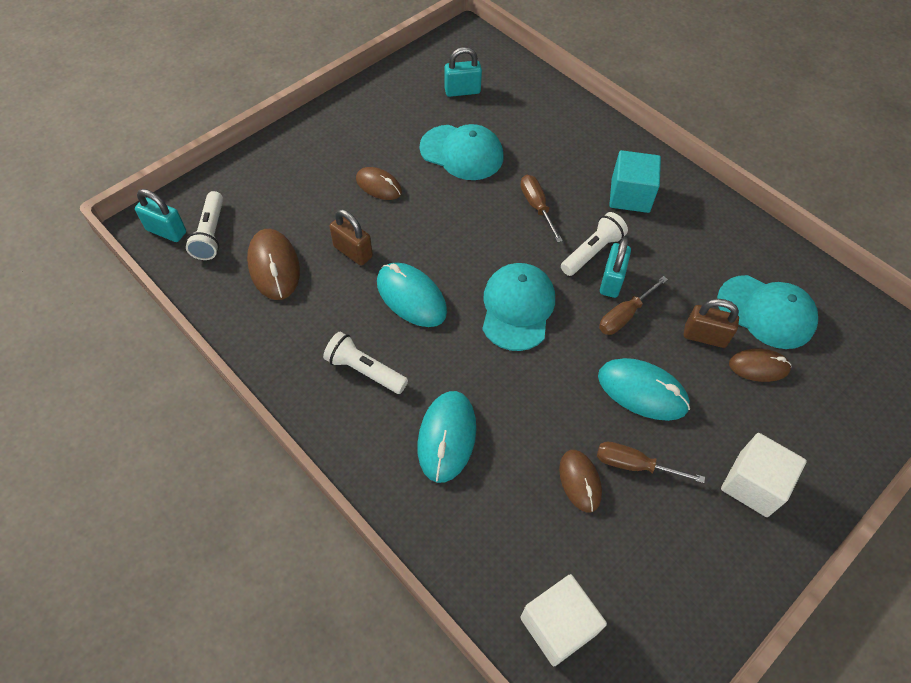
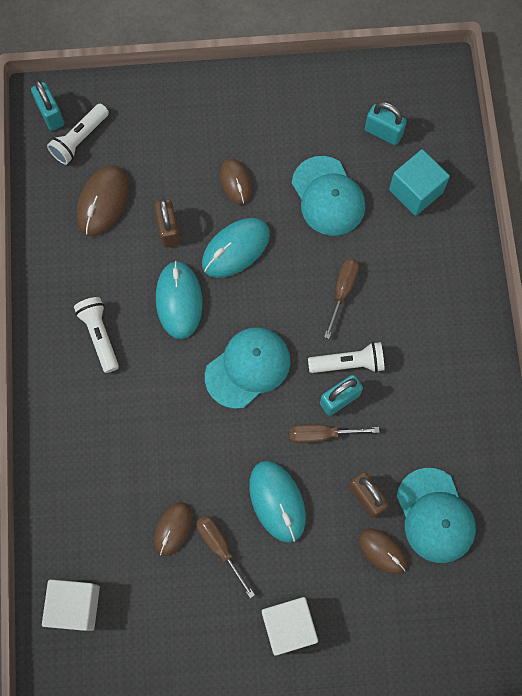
camera: 40 degrees right, 15 degrees up
(447, 437) = (113, 428): turquoise mouse -> turquoise mouse (236, 249)
(630, 195) = (429, 336): turquoise cube -> turquoise cube (415, 191)

